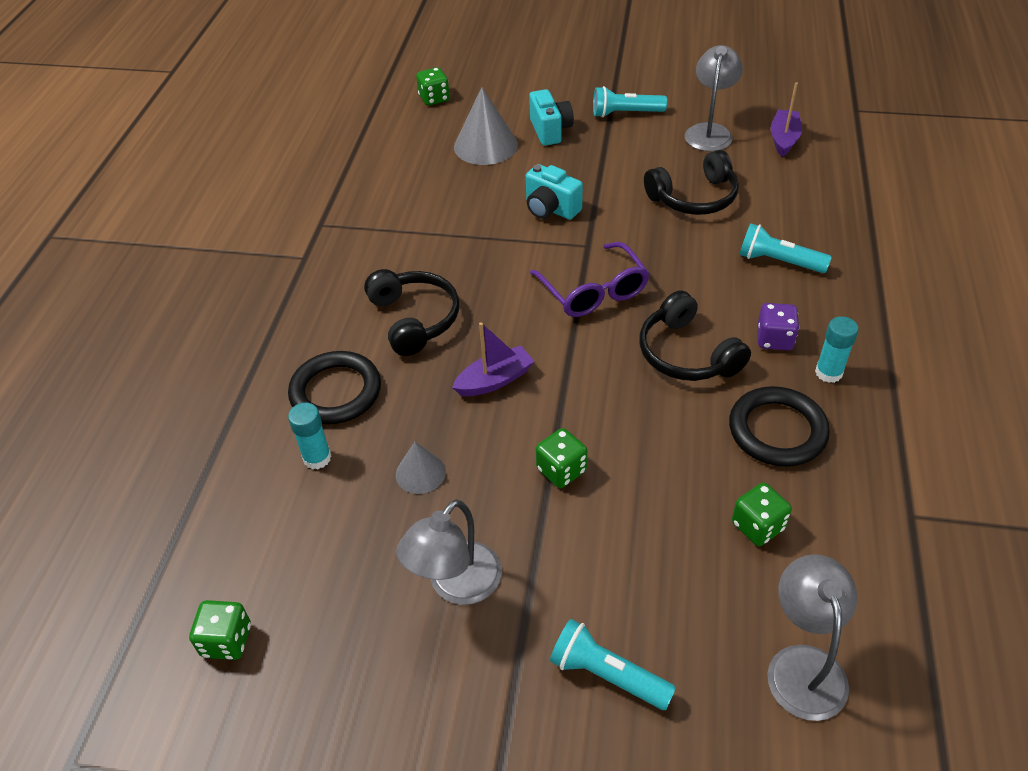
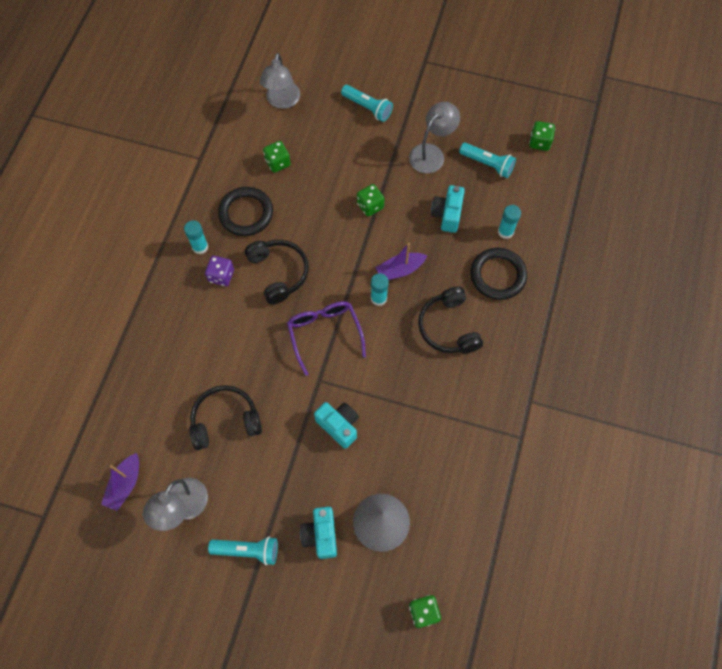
camera: 175 degrees left, 20 degrees up
(420, 473) = (447, 214): grey cone -> turquoise camera
(523, 340) = (378, 298): none -> turquoise glue stick
(778, 261) = (190, 342): turquoise flashlight -> turquoise flashlight (487, 164)

